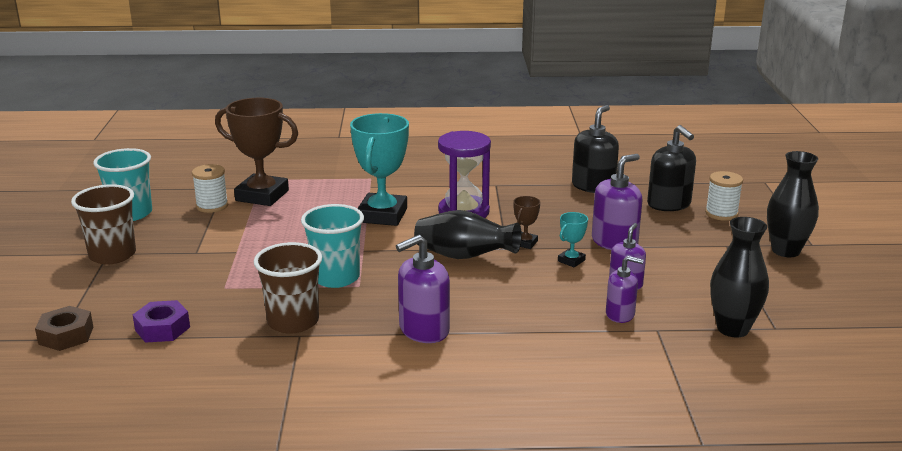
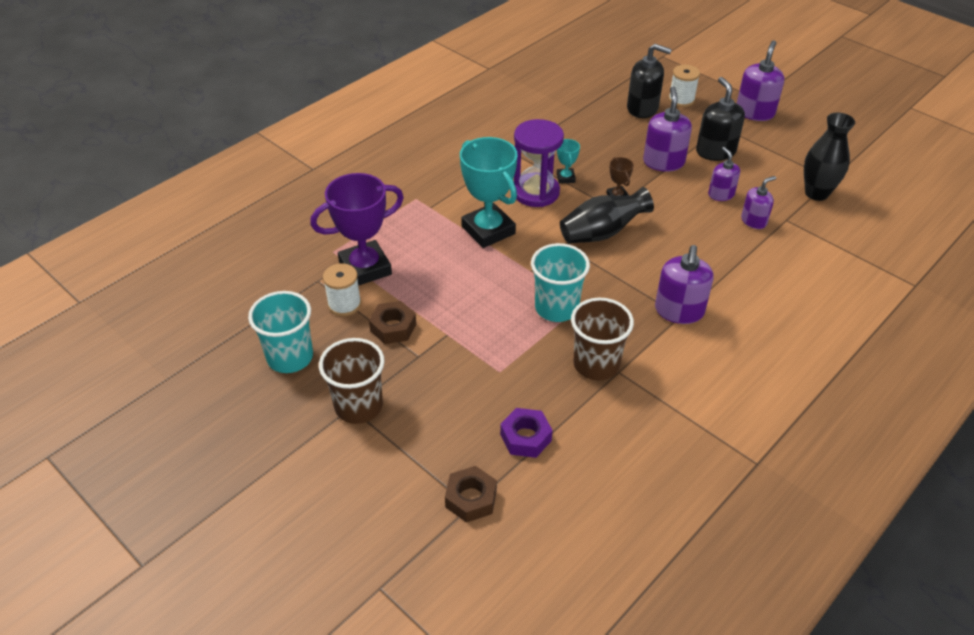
camera: 45 degrees left, 20 degrees up
(213, 231) = (393, 327): none -> brown nut
(262, 195) = (365, 268): brown trophy -> purple trophy
(571, 261) = (665, 194): turquoise trophy -> turquoise trophy (565, 178)
(593, 186) = (576, 117): black soap dispenser -> black soap dispenser (715, 151)
(785, 251) = (754, 112): black vase -> purple soap dispenser

